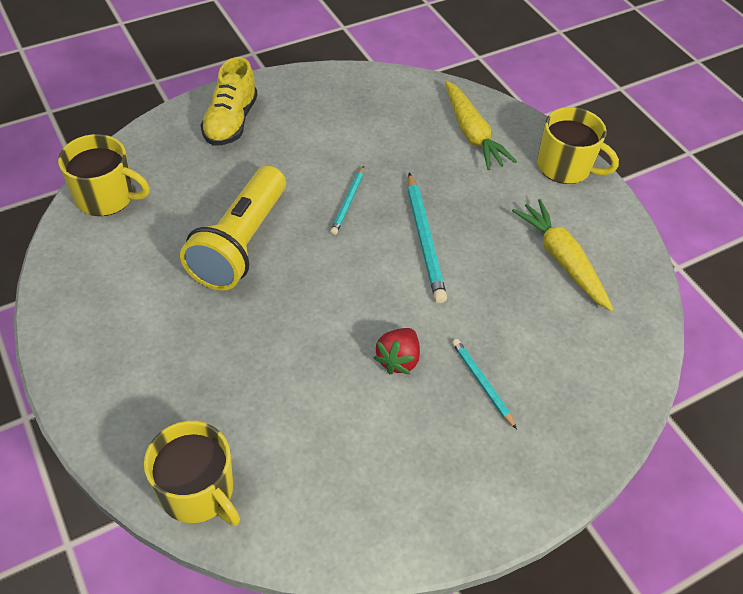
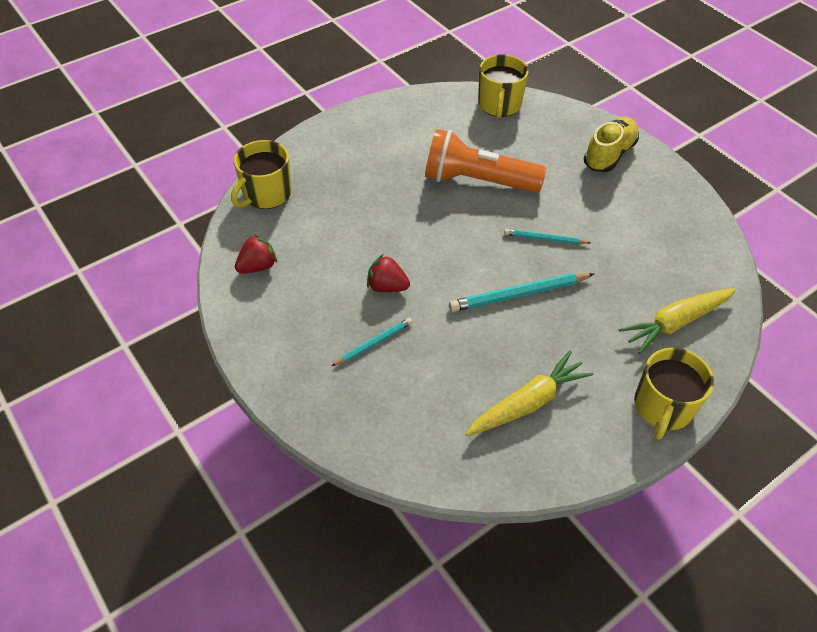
camera: 85 degrees right, 0 degrees up
(231, 122) = (609, 154): yellow shoe -> yellow shoe turned 120 degrees clockwise
(240, 244) = (477, 181): yellow flashlight -> orange flashlight
(342, 508) = (258, 266): none -> red strawberry

